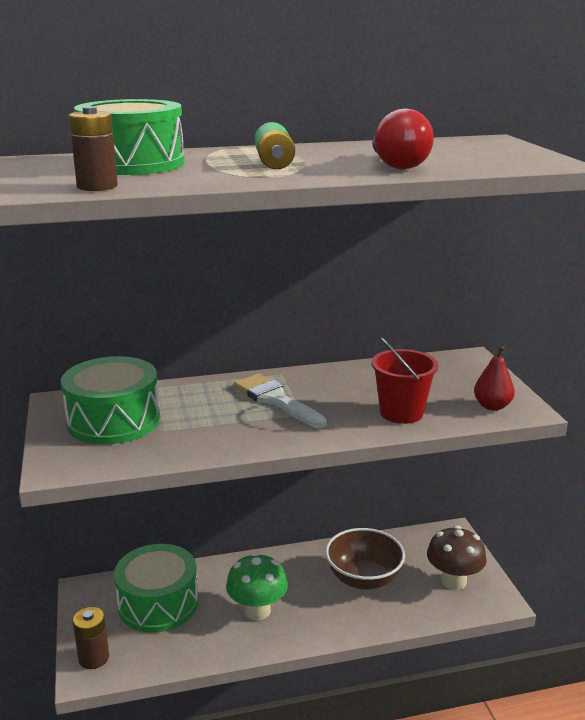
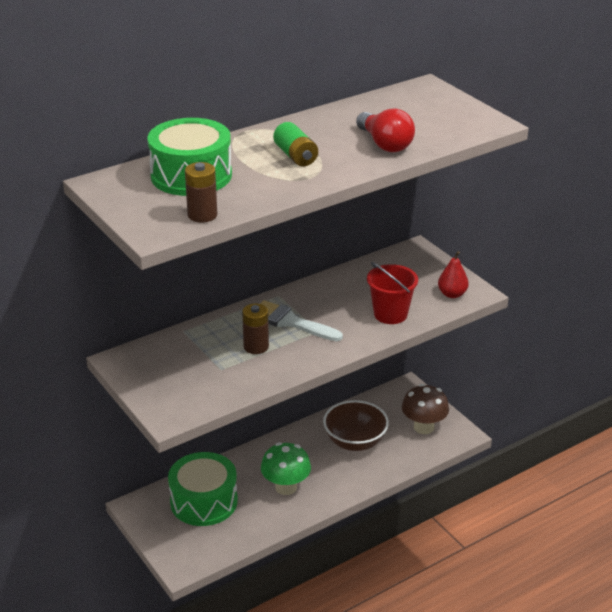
camera: 20 degrees left, 10 degrees up
(94, 658) = (180, 554): brown battery -> brown battery (256, 347)
(113, 420) = (178, 368): green drum -> none

